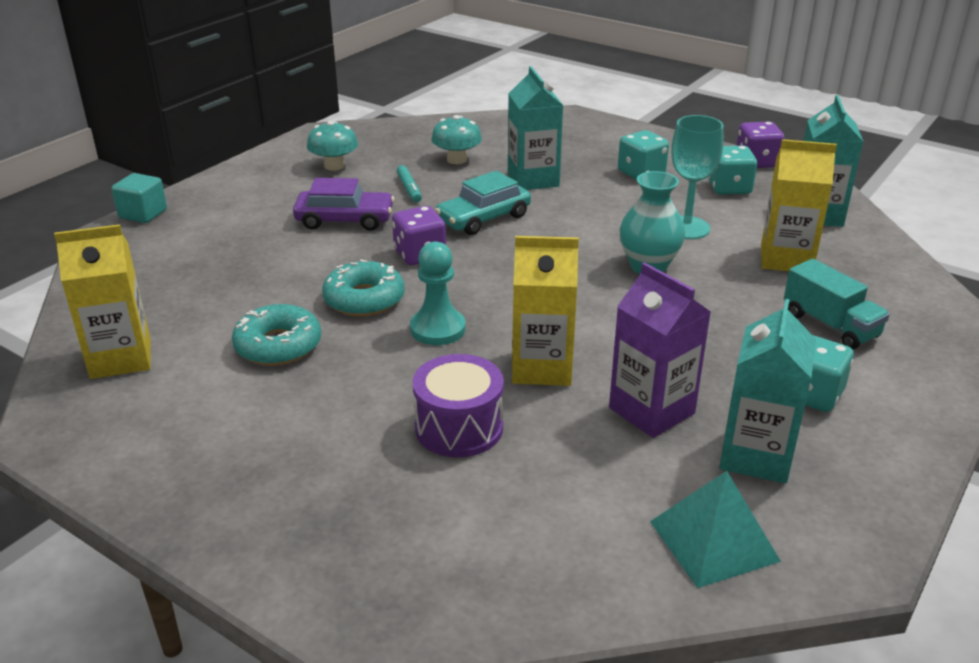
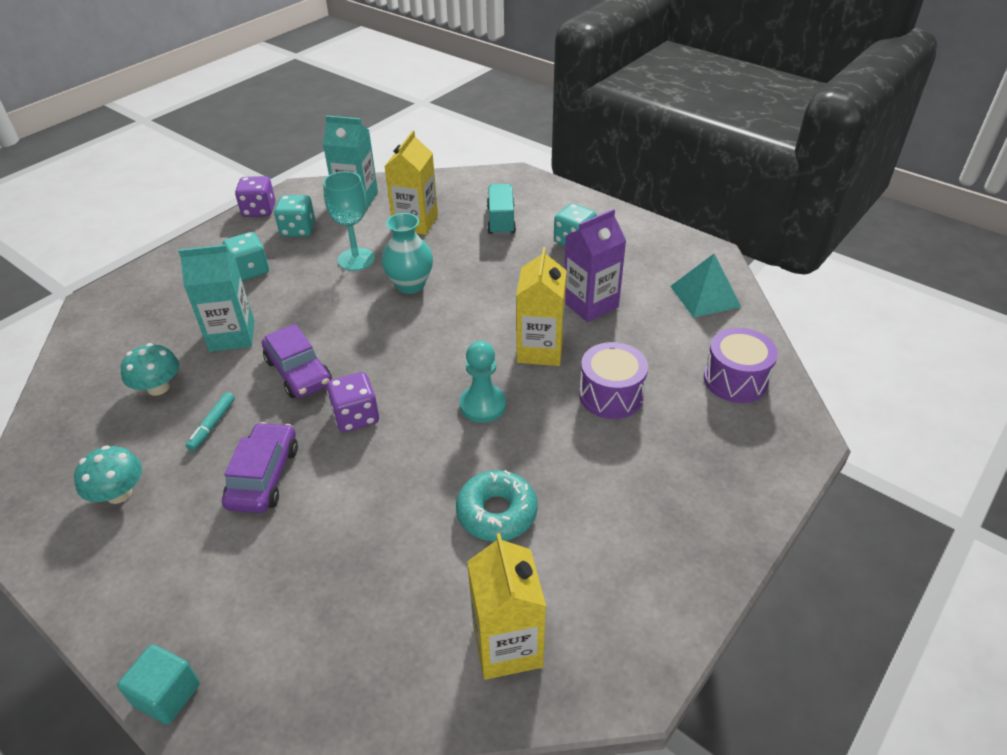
camera: 85 degrees left, 10 degrees up
(364, 299) = (427, 454): turquoise donut -> none
(409, 189) = (212, 425): turquoise marker -> turquoise marker turned 120 degrees clockwise
(483, 218) = (298, 372): turquoise car -> purple car
(500, 559) = (735, 380): none -> purple drum
(756, 456) = (632, 270): turquoise carton -> none
(830, 325) = (501, 221): turquoise truck -> turquoise truck turned 60 degrees counterclockwise

